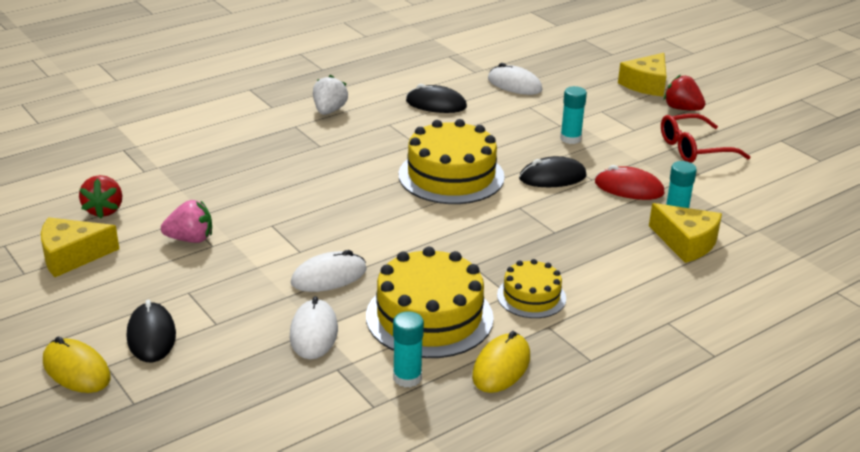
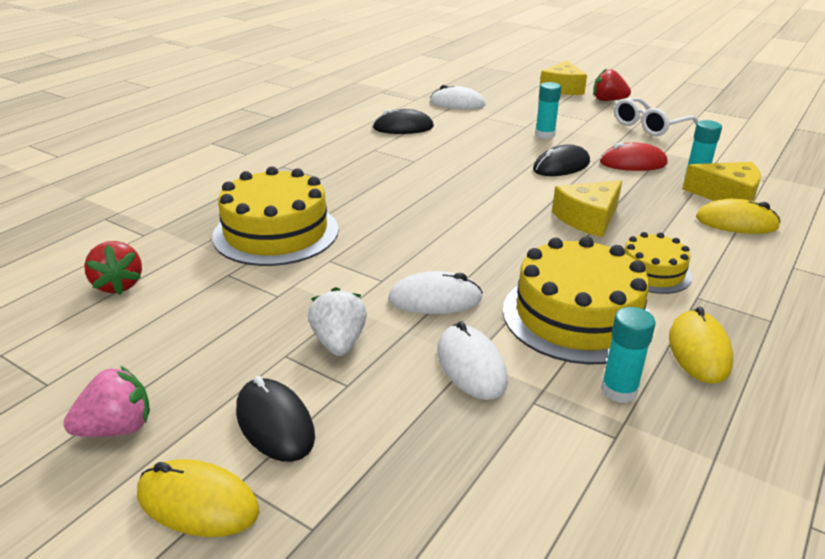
camera: 20 degrees left, 0 degrees up
(72, 256) = (105, 347): yellow cheese -> yellow cheese (588, 218)
(190, 239) = (246, 294): pink strawberry -> pink strawberry (117, 428)
(329, 111) = (307, 148): white strawberry -> white strawberry (339, 342)
(329, 276) = (435, 299): white mouse -> white mouse turned 45 degrees clockwise
(451, 176) = (471, 181): yellow cake -> yellow cake (276, 232)
(663, 270) = (736, 222): none -> yellow mouse
(693, 149) = (649, 126): red glasses -> white glasses

